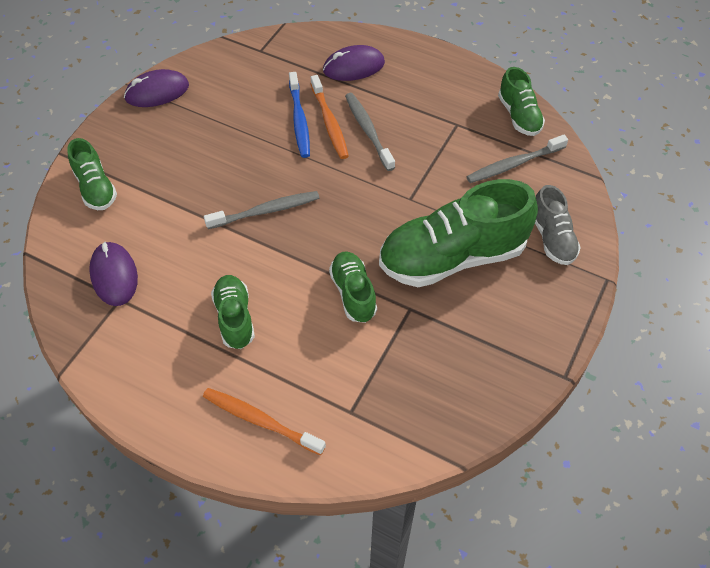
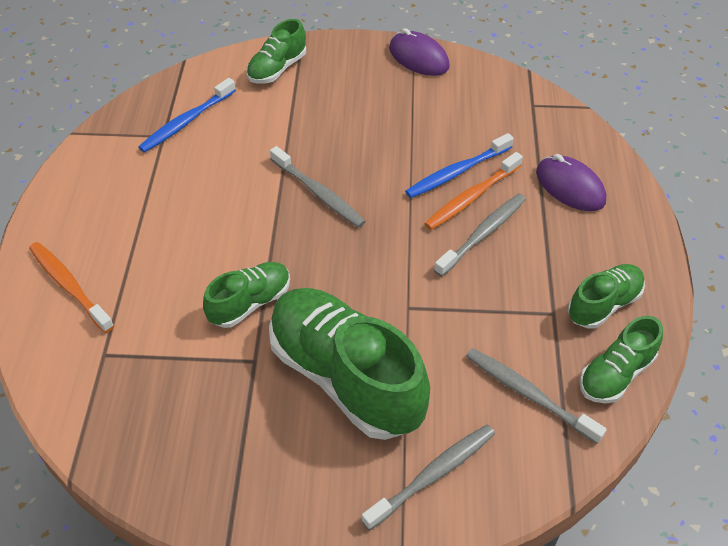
camera: 65 degrees right, 5 degrees down
(114, 276) = (186, 122): purple mouse -> blue toothbrush
(235, 318) = (177, 221): green shoe -> green shoe (603, 304)
(260, 420) = (69, 286): orange toothbrush -> orange toothbrush turned 45 degrees counterclockwise
(552, 238) = (433, 475): grey shoe -> grey toothbrush

